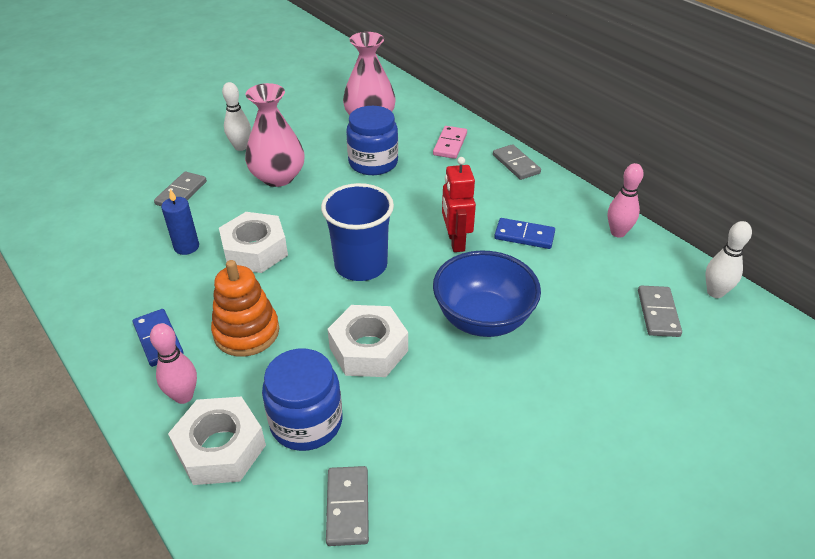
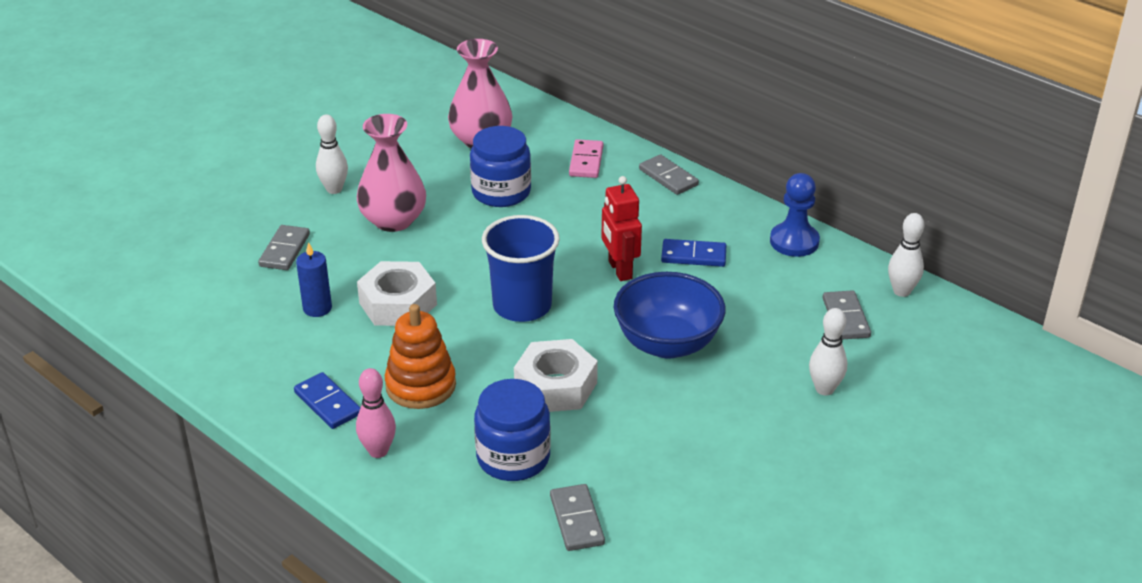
camera: 10 degrees left, 5 degrees down
(220, 448) = (435, 490): white nut -> none
(618, 232) = (794, 241): pink bowling pin -> blue pawn
(628, 387) = (824, 389): none -> white bowling pin

